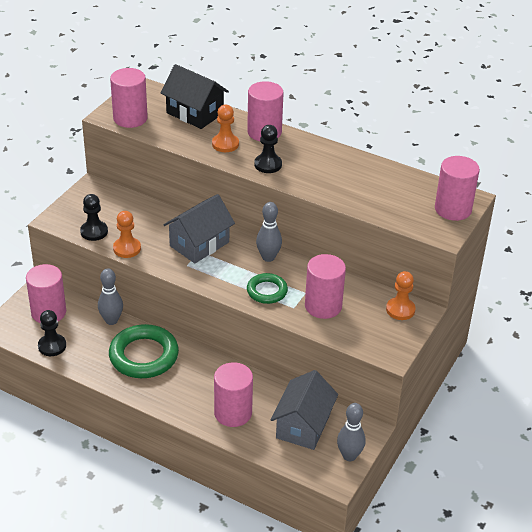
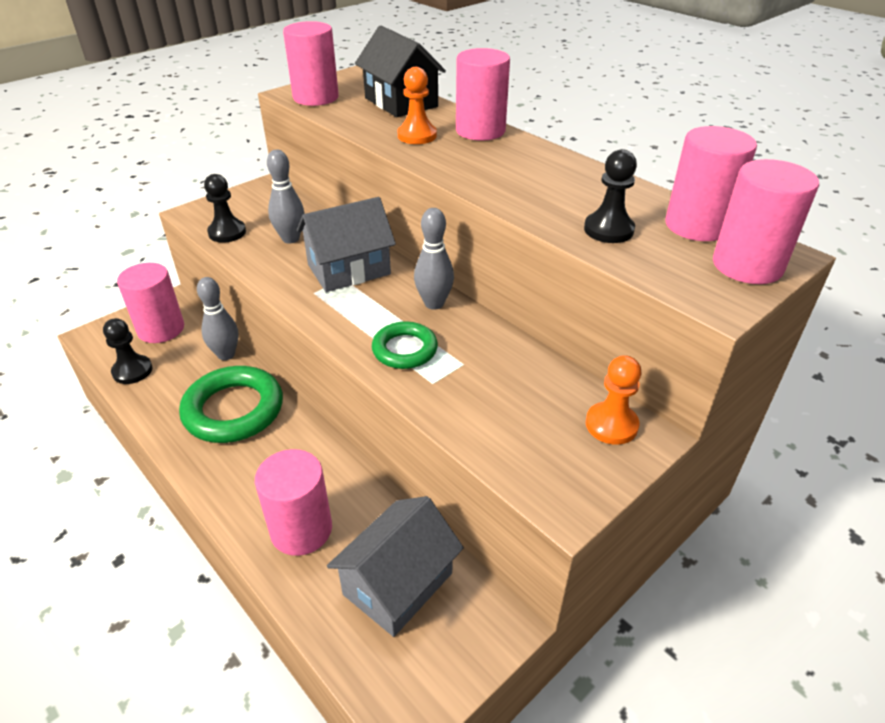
camera: 20 degrees right, 0 degrees up
(127, 248) = (251, 258): orange pawn -> none
(268, 164) = (461, 164): black pawn -> black pawn (608, 230)
(323, 306) = (481, 390): pink cylinder -> pink cylinder (697, 225)
(349, 456) = (450, 669): grey bowling pin -> grey bowling pin (290, 239)

